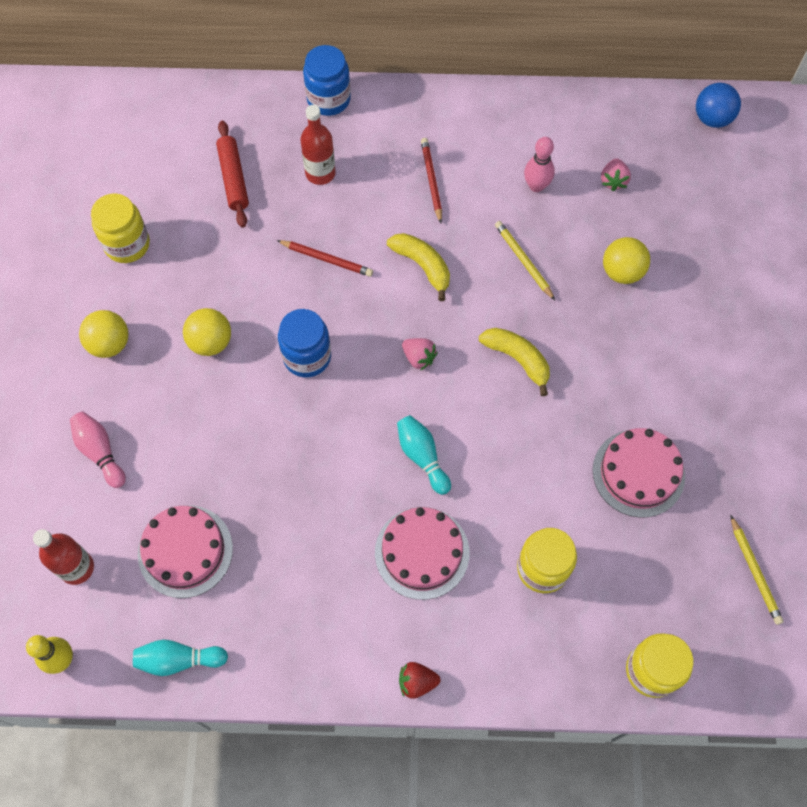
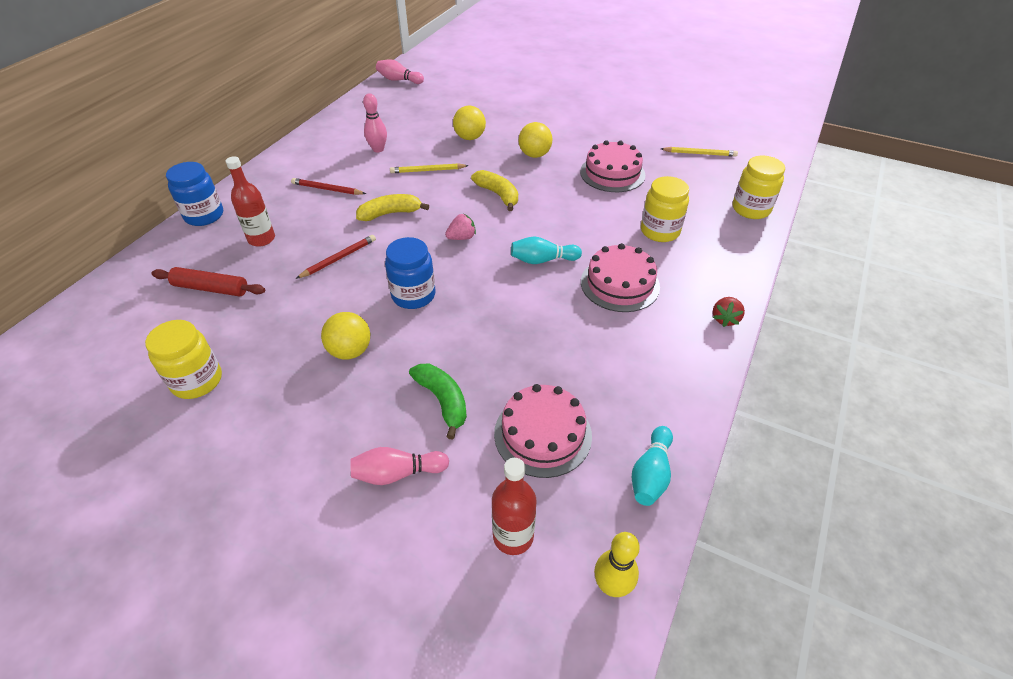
camera: 65 degrees left, 20 degrees down
(109, 344) = (288, 428): yellow ball -> yellow ball (534, 155)
(187, 450) = (443, 401): none -> green banana
(517, 359) = (498, 195): yellow banana -> yellow banana turned 75 degrees clockwise
(613, 181) = (404, 122): pink strawberry -> none
(712, 118) = (399, 80): blue ball -> pink bowling pin

